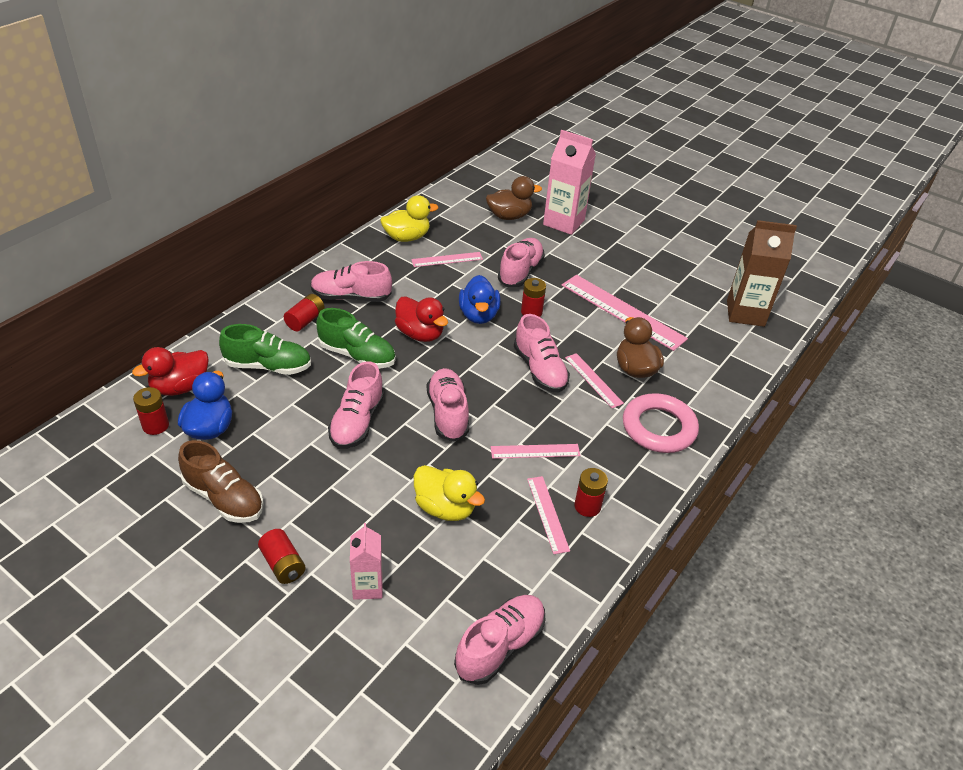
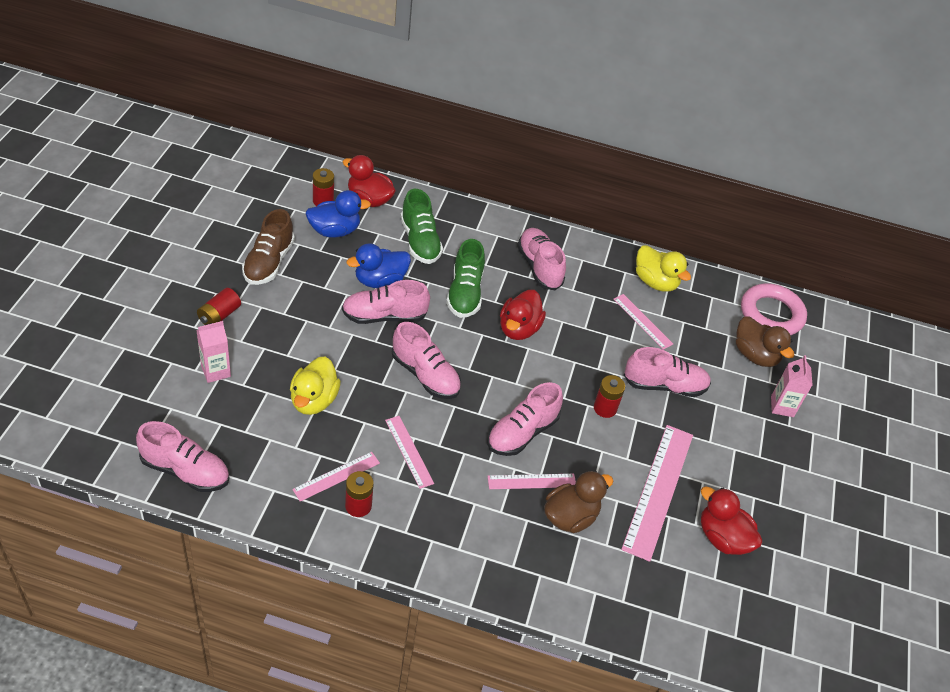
camera: 65 degrees right, 5 degrees up
(305, 320) = (489, 246): red battery -> none
(448, 413) = (425, 375): pink shoe -> pink shoe turned 75 degrees clockwise
(478, 315) = (573, 366): blue duck -> blue duck (380, 281)
(563, 222) = (782, 406): pink carton -> pink carton, size x0.58
(593, 380) = (532, 481): pink ruler -> pink ruler turned 45 degrees clockwise
(659, 428) = (491, 552): pink ring -> pink ring (771, 314)
(674, 295) = (722, 538): none -> red duck
(745, 313) = (738, 620): brown carton -> none

